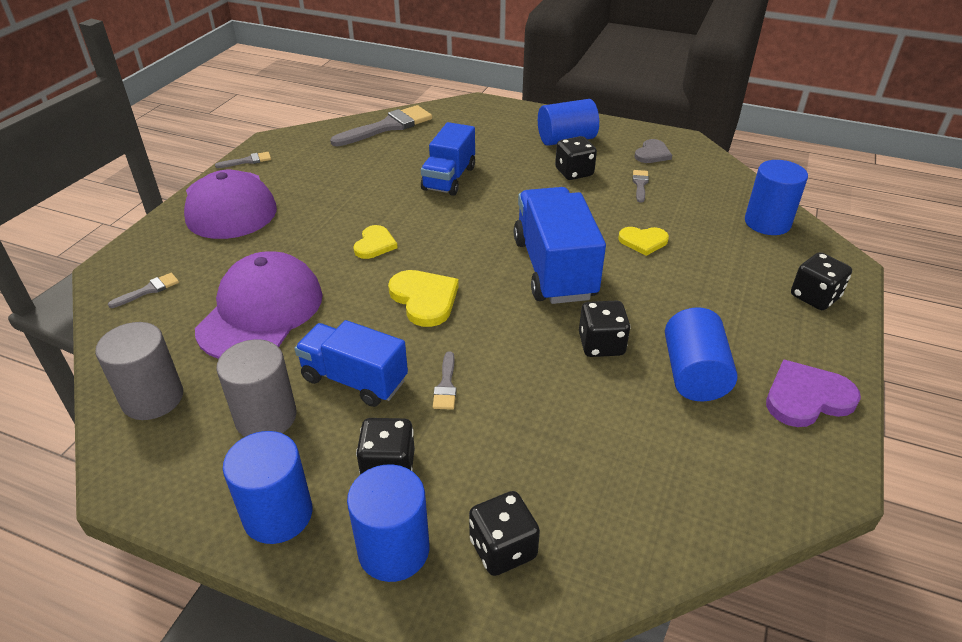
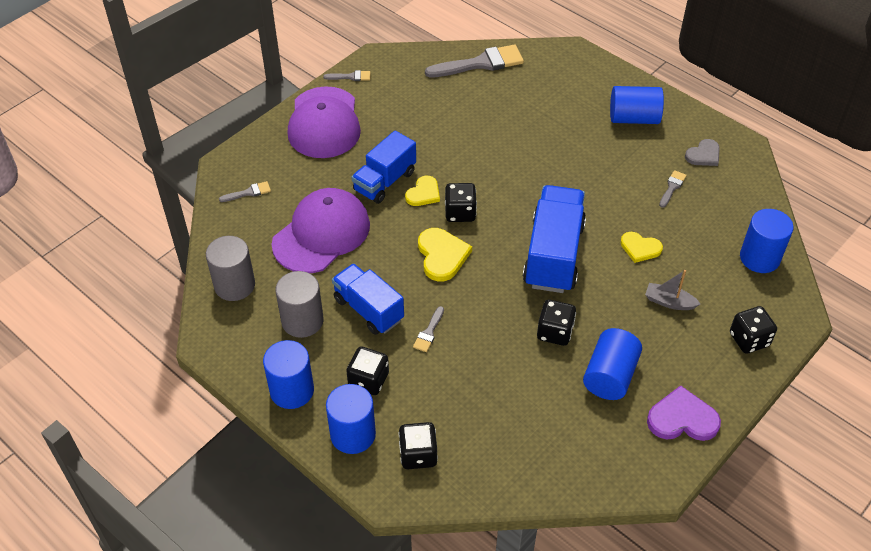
camera: 20 degrees right, 10 degrees up
(449, 178) = (509, 138): blue truck -> blue truck (385, 181)
(574, 172) = (620, 159): black dice -> black dice (460, 213)
(707, 282) = (669, 302): none -> grey boat

